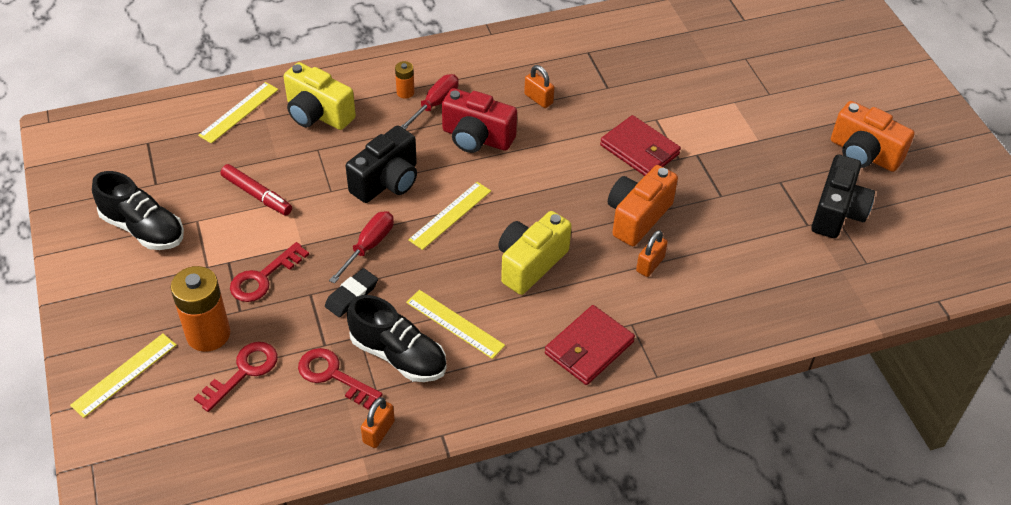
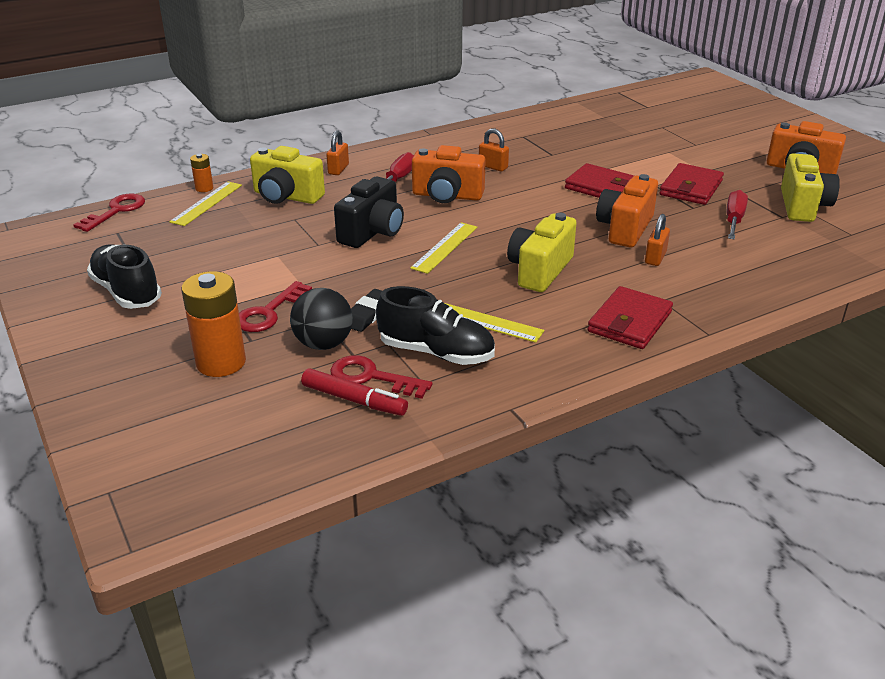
camera: 10 degrees left, 15 degrees down
(124, 375) = (132, 408): yellow ruler -> none
(143, 229) = (127, 292): black shoe -> black shoe turned 150 degrees counterclockwise
(243, 372) = (270, 387): red key -> red key (116, 211)
(257, 195) = (242, 255): red marker -> red marker (354, 400)
(302, 326) = (323, 344): none -> black ball
(368, 246) = (372, 277): red screwdriver -> red screwdriver (734, 220)
(378, 432) = (440, 416): orange padlock -> orange padlock (338, 169)
(405, 92) = (366, 175): orange battery -> orange battery (204, 188)
(476, 138) = (447, 196): red camera -> orange camera
(732, 165) = (690, 188): none -> red wallet
(837, 212) = (802, 206): black camera -> yellow camera

